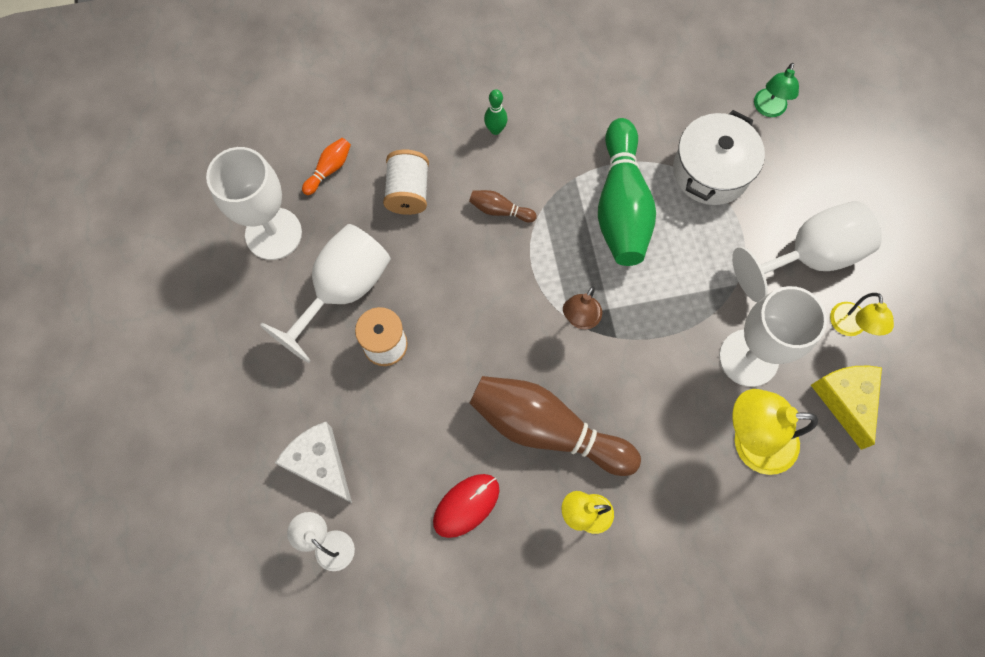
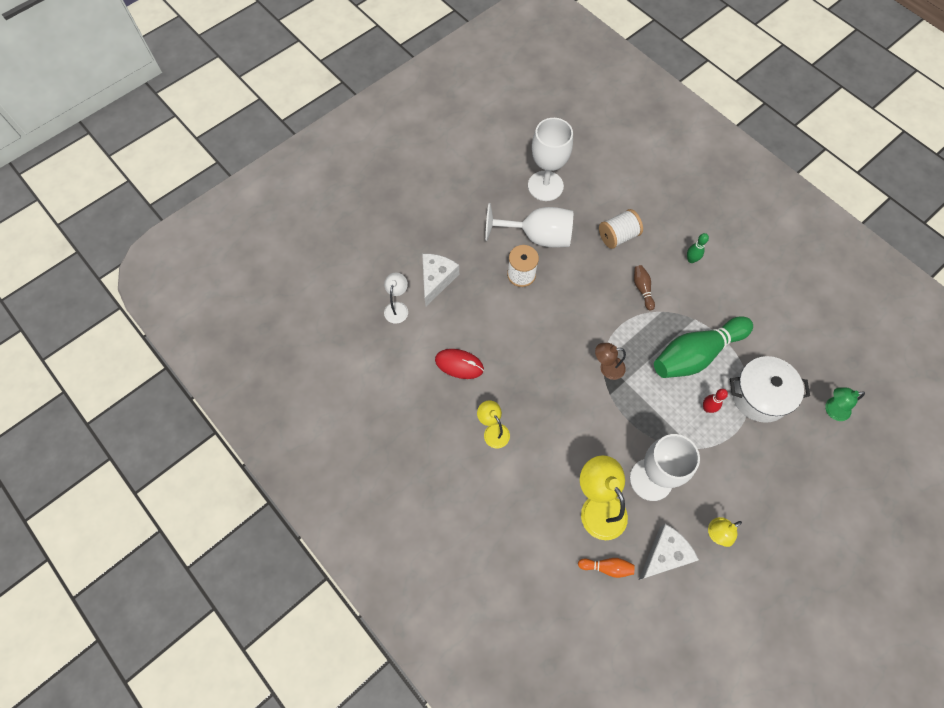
camera: 60 degrees right, 5 degrees down
(329, 169) = (601, 190): orange bowling pin -> orange bowling pin (607, 567)
(547, 429) = (529, 384): brown bowling pin -> none
(695, 237) = (707, 408): none -> red bowling pin
(809, 256) = (747, 486): white goblet -> none
(845, 400) = (665, 555): yellow cheese -> white cheese

